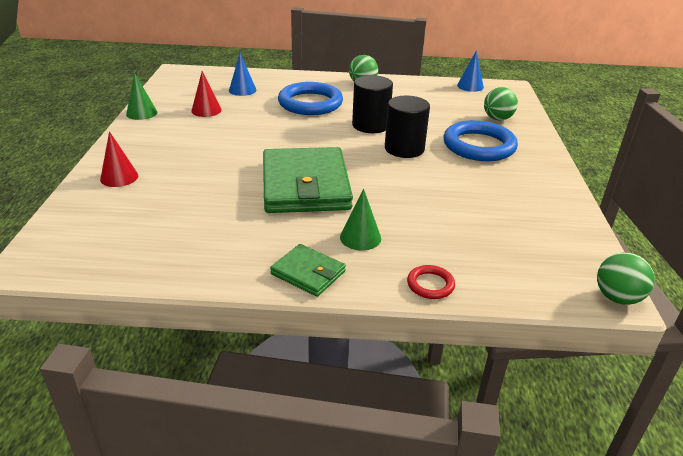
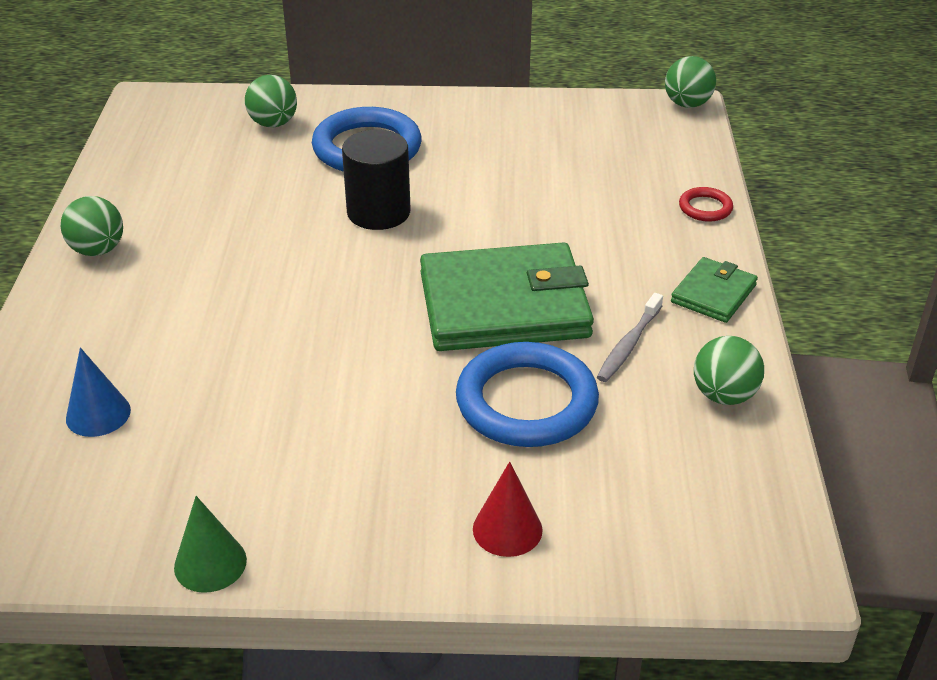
camera: 90 degrees left, 5 degrees up
(191, 262) = (724, 395): none -> green ball
(206, 110) = (206, 456): red cone -> none
(255, 228) = (628, 345): none -> grey toothbrush
(310, 103) = (187, 313): blue ring -> blue ring (526, 402)
(360, 237) = (628, 254): green cone -> none
(370, 125) = (292, 243): black cylinder -> none
(470, 86) = (135, 135): blue cone -> none

